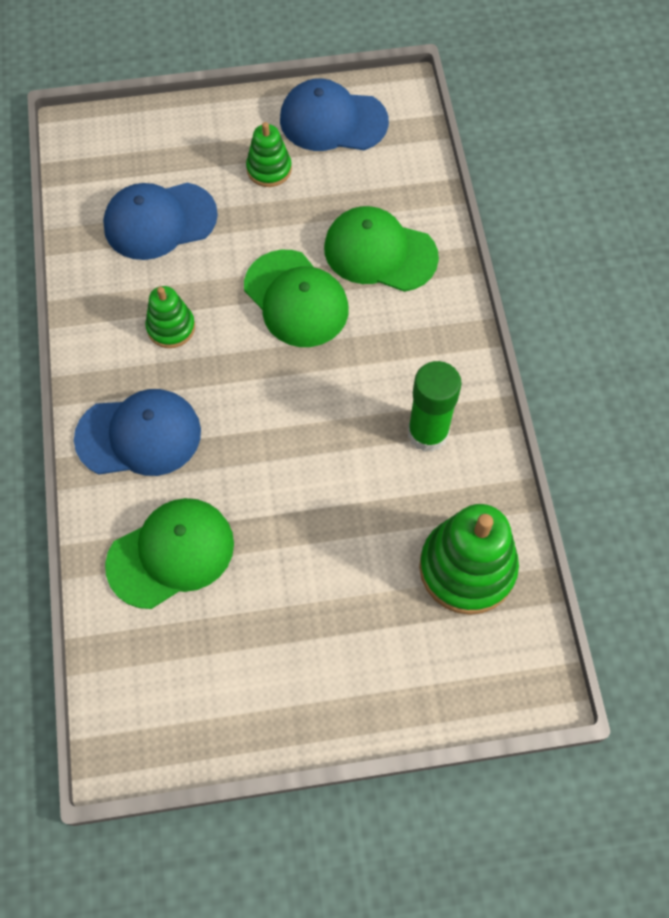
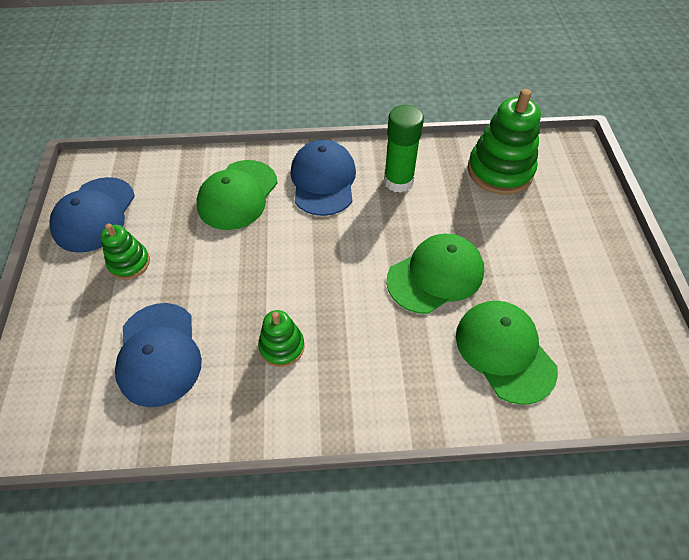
camera: 85 degrees left, 10 degrees down
(139, 435) = (392, 375): blue cap -> blue cap (323, 180)
(296, 299) = (270, 251): green cap -> green cap (435, 275)

